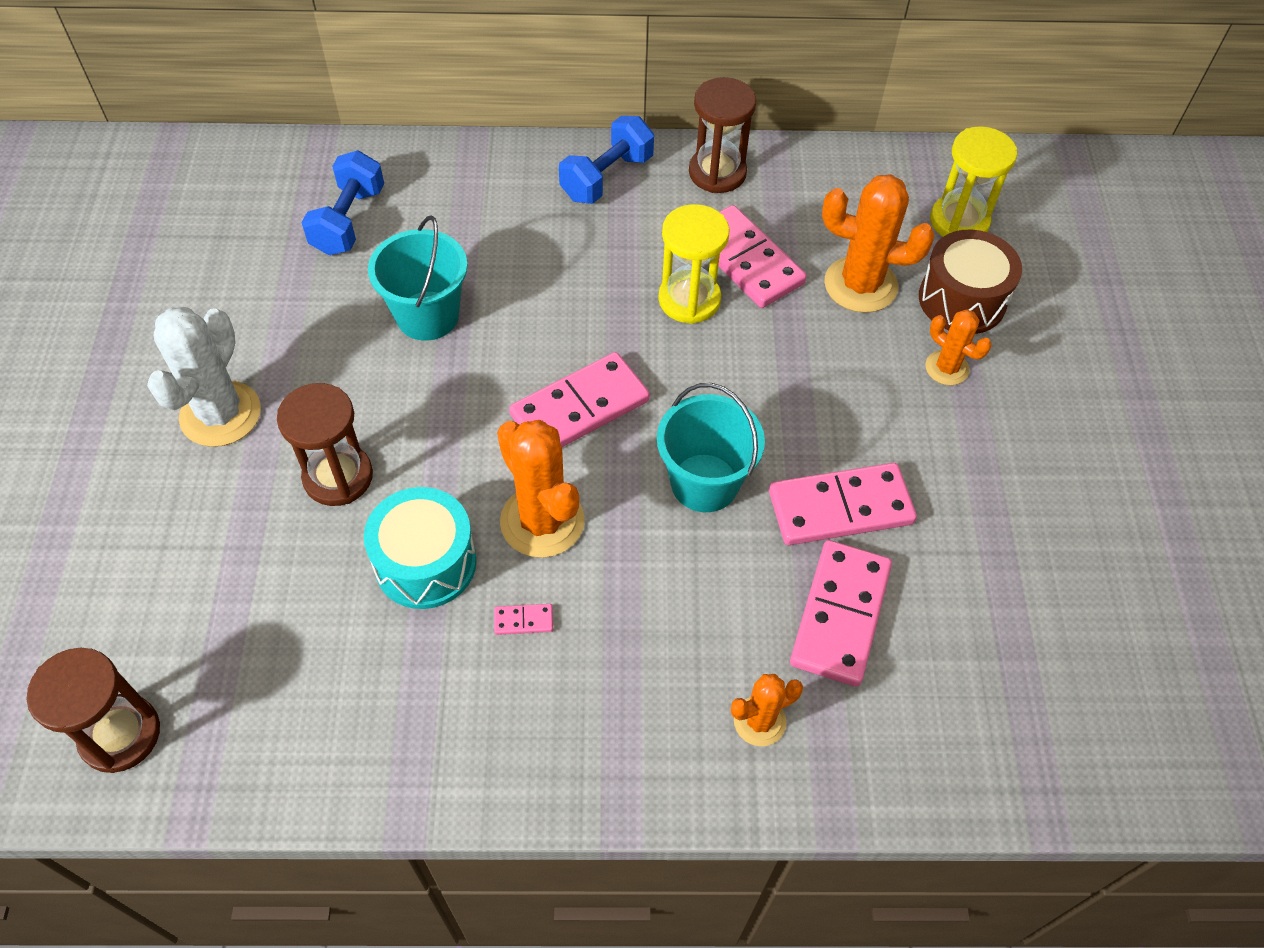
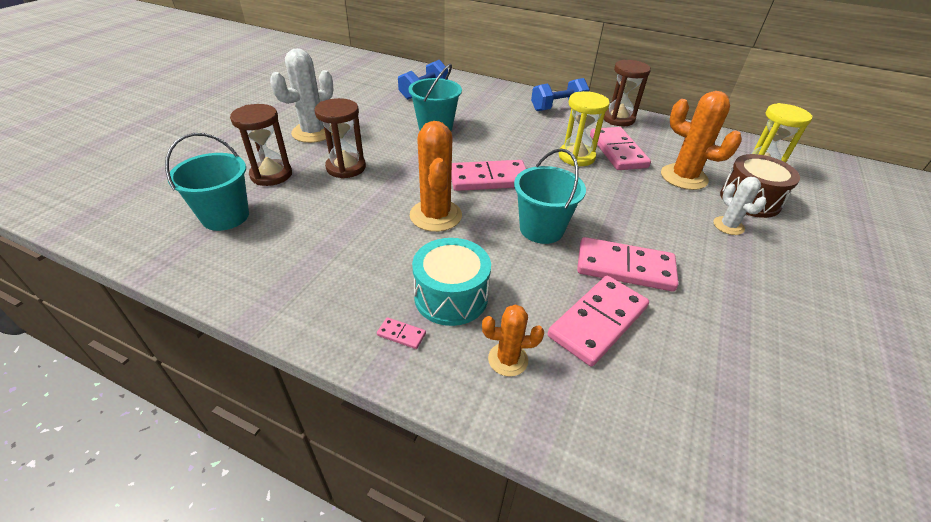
camera: 25 degrees right, 15 degrees down
(120, 734) = (152, 226): brown hourglass -> brown hourglass (271, 175)
(220, 664) = (225, 216): none -> turquoise bucket
(425, 563) = (360, 212): turquoise drum -> turquoise drum (451, 296)
(523, 620) = (393, 253): pink domino -> pink domino (401, 334)
(946, 368) = (728, 226): orange cactus -> white cactus

